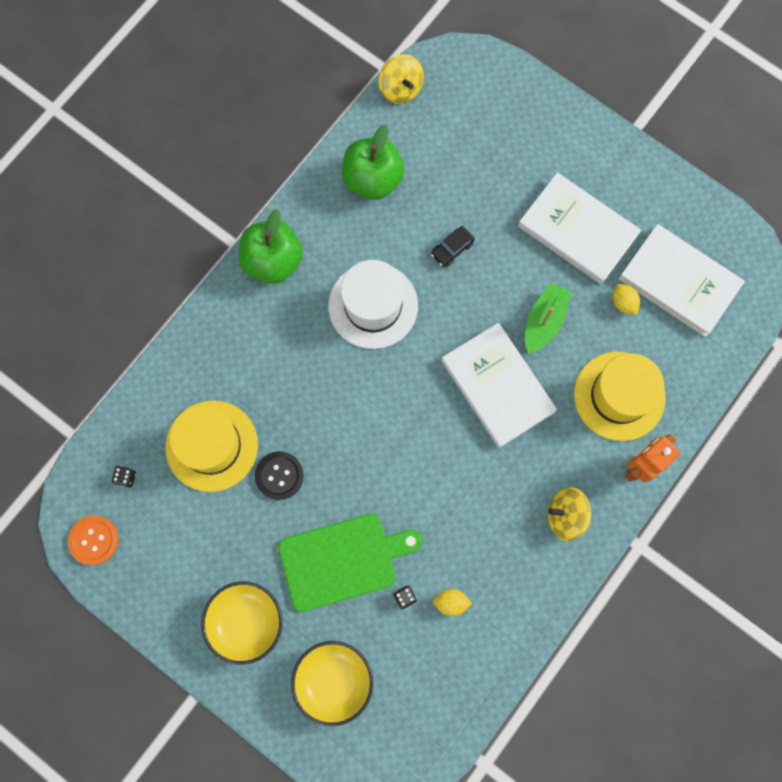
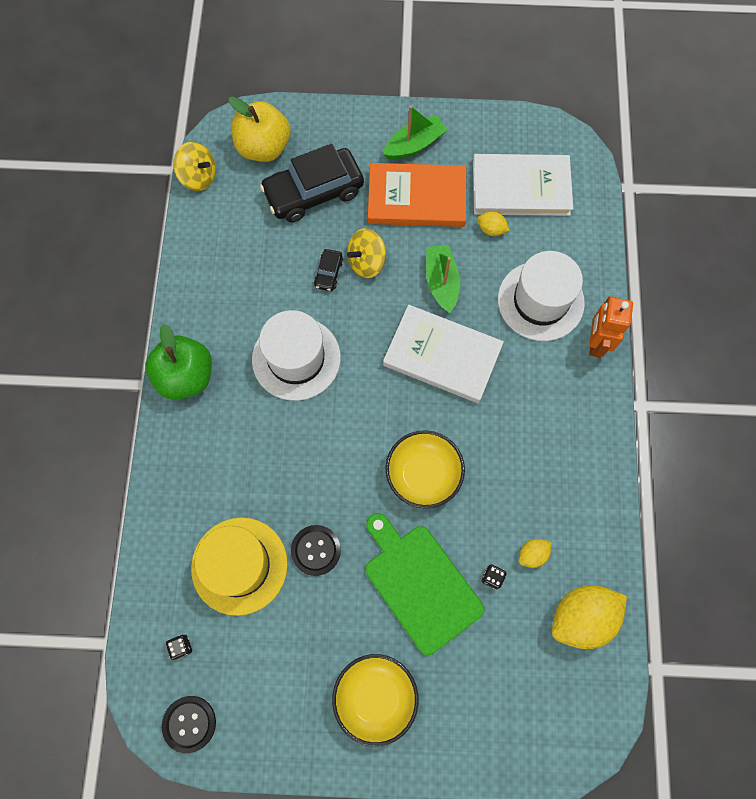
camera: 35 degrees left, 5 degrees down
(94, 540) = (189, 723): orange button -> black button
(333, 681) = (485, 692): yellow bowl -> yellow bowl (423, 474)
(343, 561) = (420, 583): green cutting board -> green cutting board turned 75 degrees counterclockwise
(373, 179) = (225, 260): green apple -> none
(453, 680) = (581, 617): none -> yellow lemon
(475, 97) = (264, 148): none -> yellow apple
(490, 166) = (313, 192): none -> black car
(565, 515) = (569, 420): yellow spinning top -> yellow spinning top (366, 262)
(577, 230) = (416, 198): white book -> orange book
(611, 179) = (414, 145): none -> green boat
(619, 396) = (540, 301): yellow hat -> white hat

